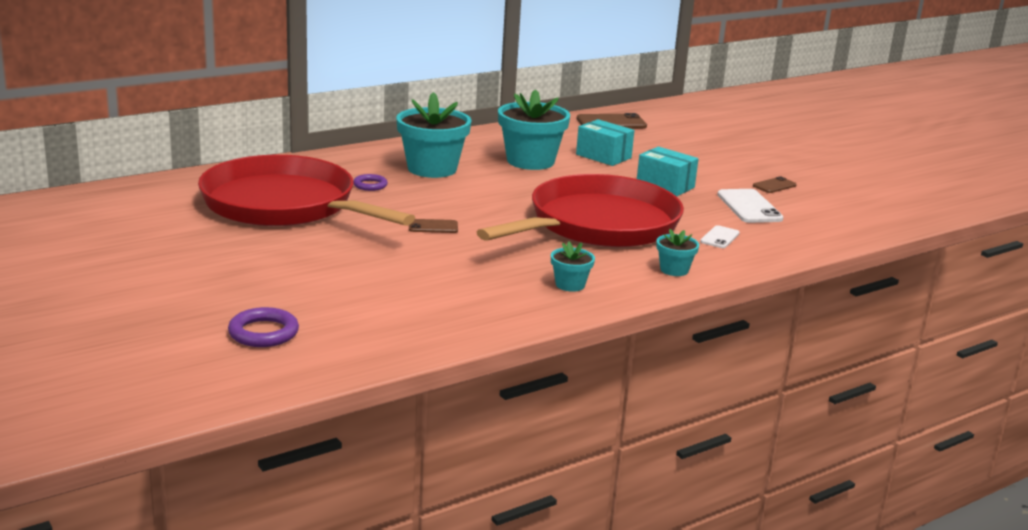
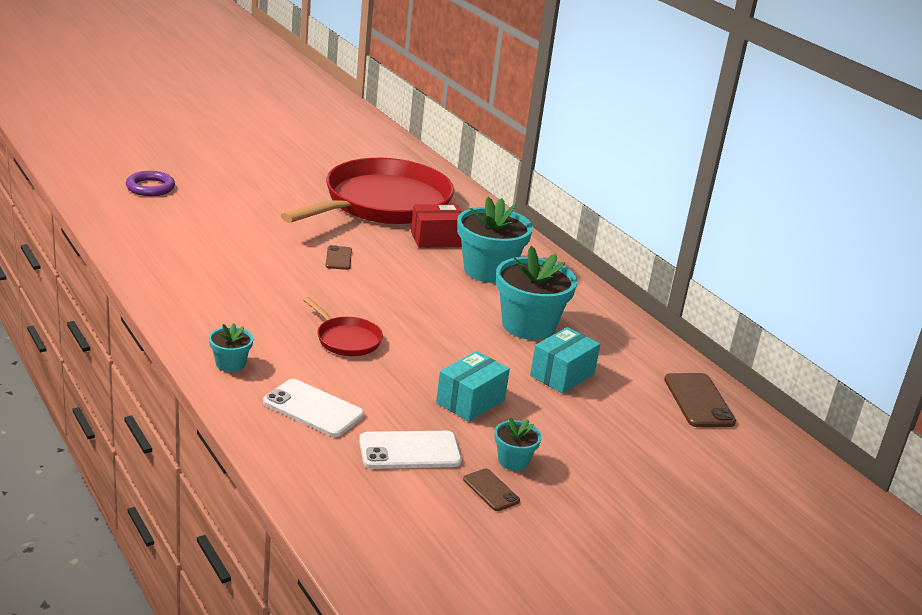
camera: 90 degrees right, 5 degrees up
(370, 185) = (436, 239): purple ring -> red box
(570, 285) = (206, 305): turquoise flower pot -> turquoise flower pot (513, 461)
(598, 225) = (346, 339): red pan -> red pan, size x0.41
(719, 237) = (313, 409): white phone -> white phone, size x1.73

